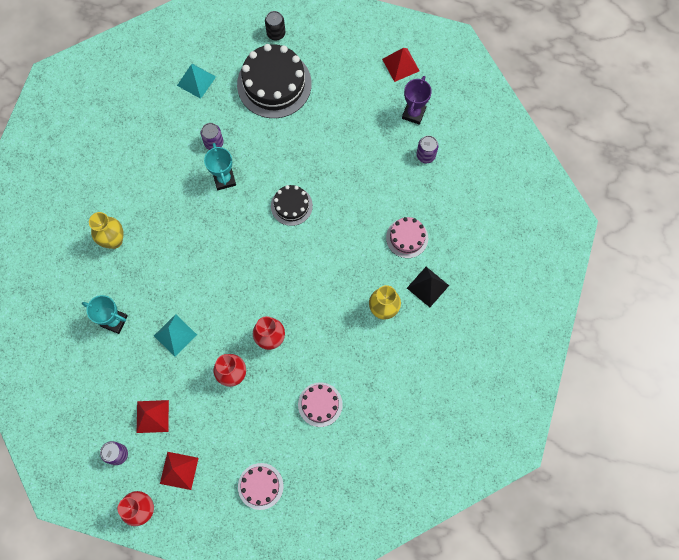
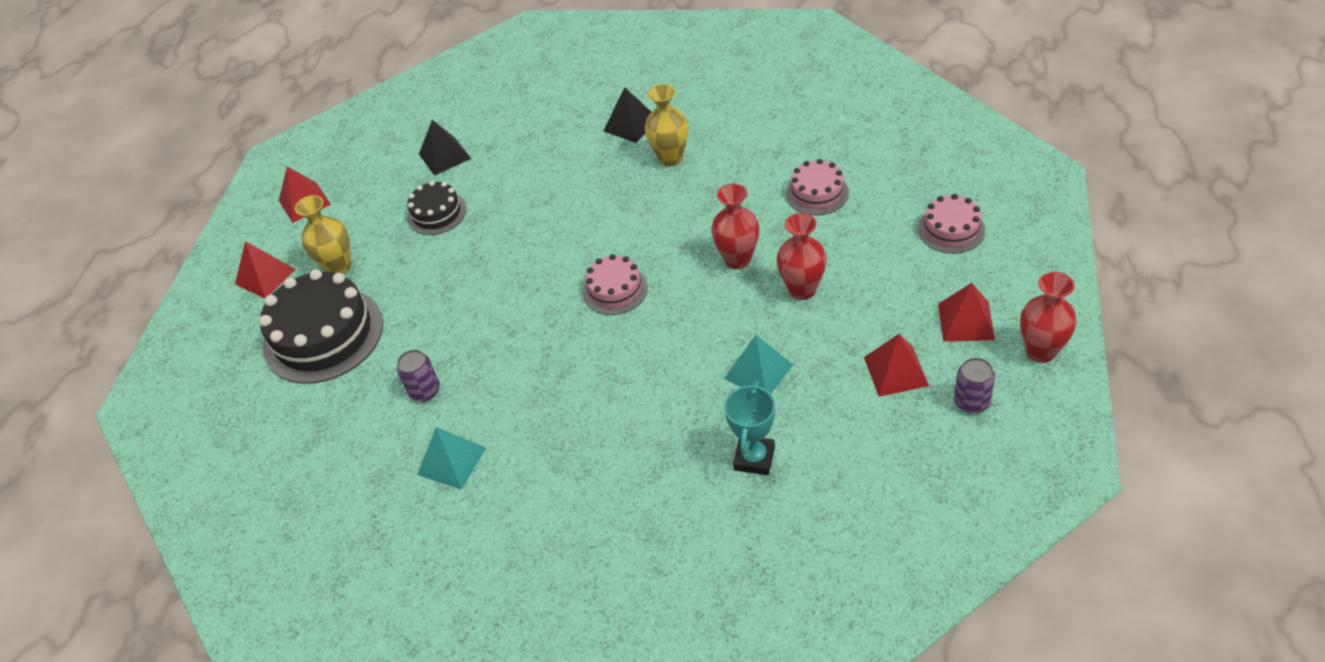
camera: 90 degrees left, 25 degrees down
(114, 240) = (610, 492): yellow vase -> yellow vase (339, 267)
(196, 81) = (308, 439): turquoise pyramid -> turquoise pyramid (452, 461)
(224, 179) = (488, 364): turquoise trophy -> none
(276, 33) = (232, 350): black can -> none
(291, 206) = (528, 276): black cake -> black cake (437, 213)
(335, 46) = (265, 276): none -> red pyramid
(407, 238) = (565, 153): pink cake -> pink cake (615, 290)
(413, 113) = (381, 177): purple trophy -> none
(425, 155) = (445, 156): purple can -> black pyramid

